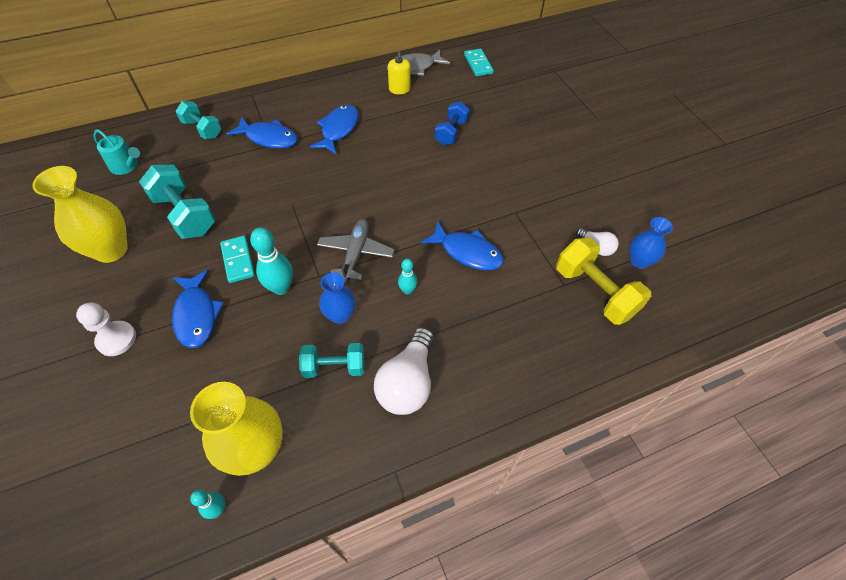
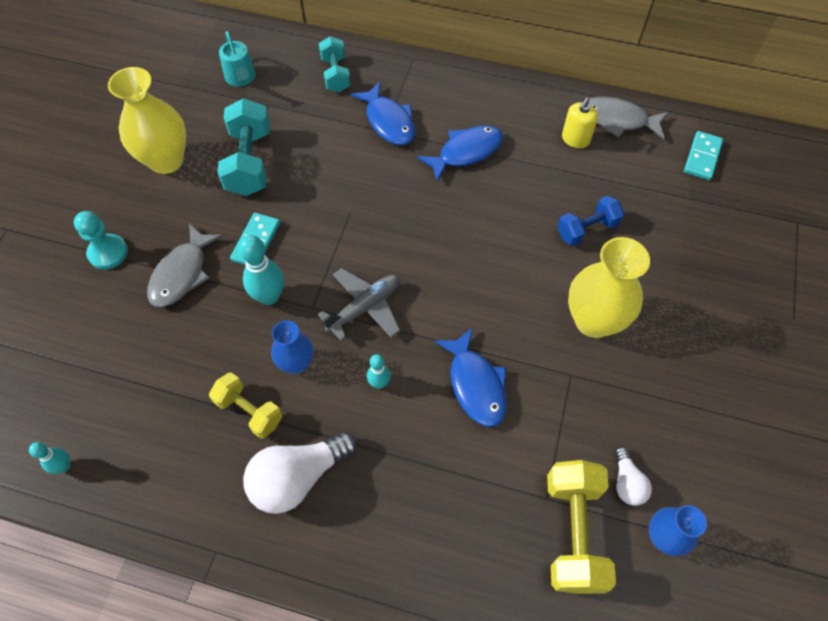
camera: 40 degrees right, 5 degrees up
(116, 339) = (108, 253): white pawn -> turquoise pawn
(196, 315) = (182, 273): blue fish -> grey fish
(256, 450) = (129, 438): yellow vase -> yellow vase (593, 321)
(334, 367) = (249, 411): turquoise dumbbell -> yellow dumbbell

